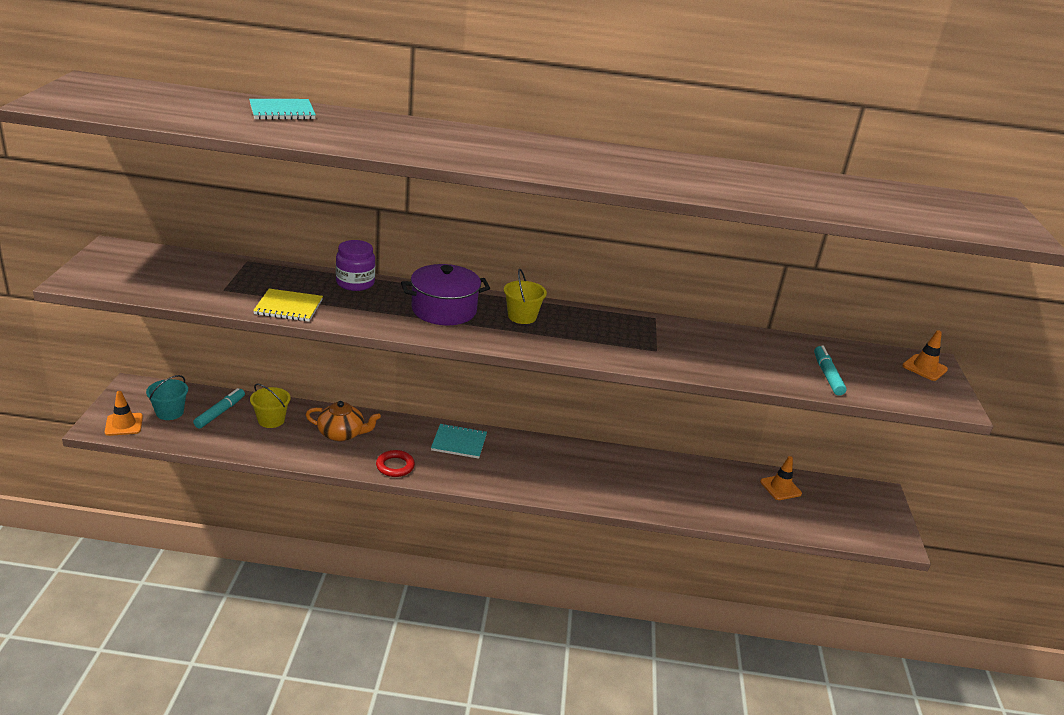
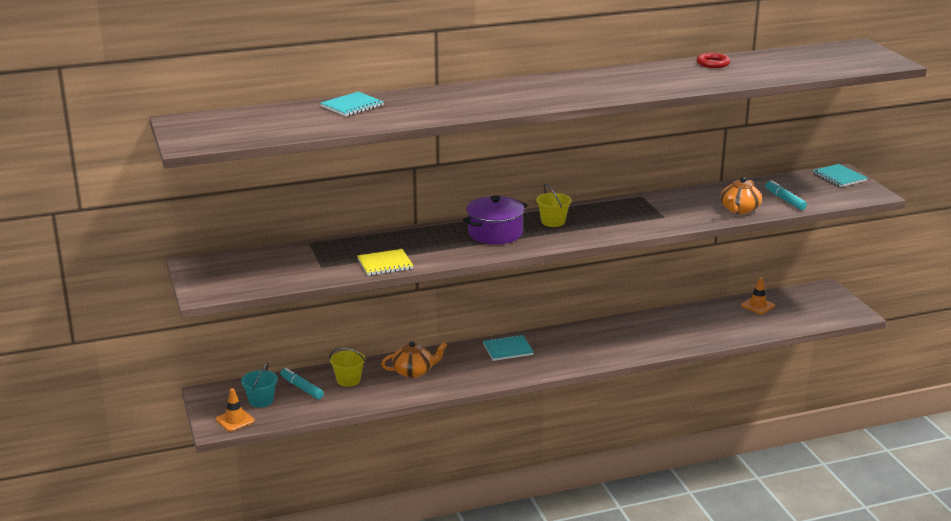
camera: 20 degrees left, 5 degrees down
(220, 412) = (302, 388): turquoise marker -> turquoise marker turned 45 degrees counterclockwise
(355, 283) = (409, 234): purple jar -> none
(395, 466) = (477, 379): red ring -> red ring (713, 63)
(757, 370) = (739, 209): none -> orange teapot
(924, 368) = (839, 177): orange traffic cone -> turquoise notebook

